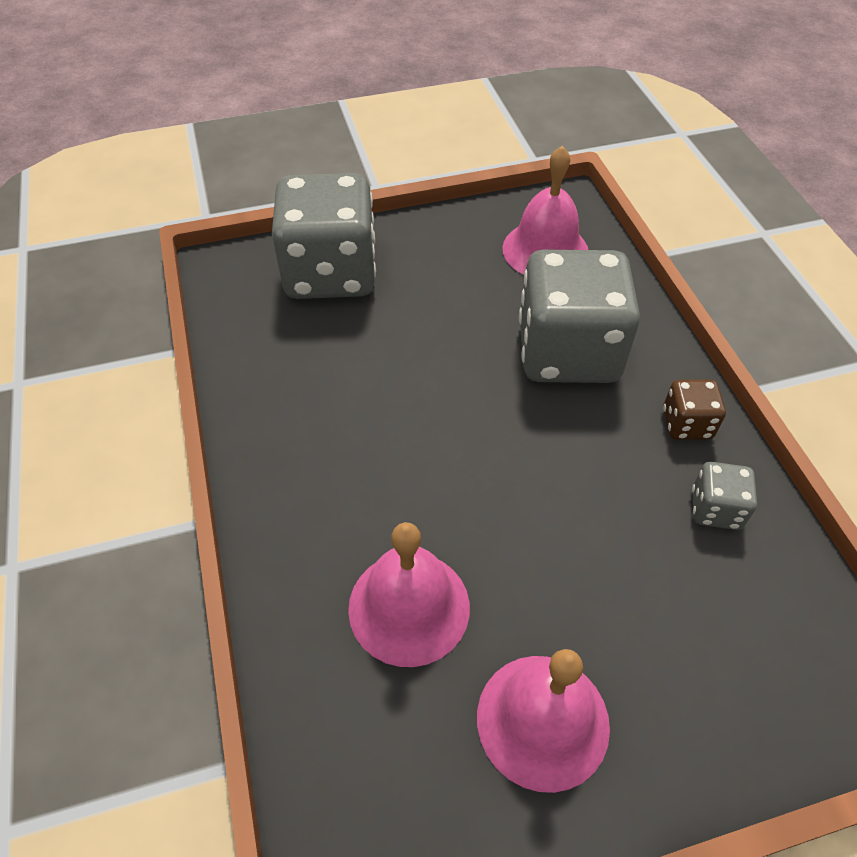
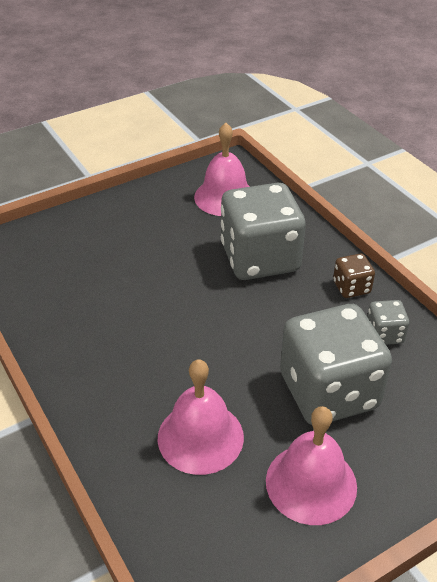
camera: 15 degrees left, 10 degrees down
(330, 273) = (75, 237): grey dice -> grey dice (328, 391)

